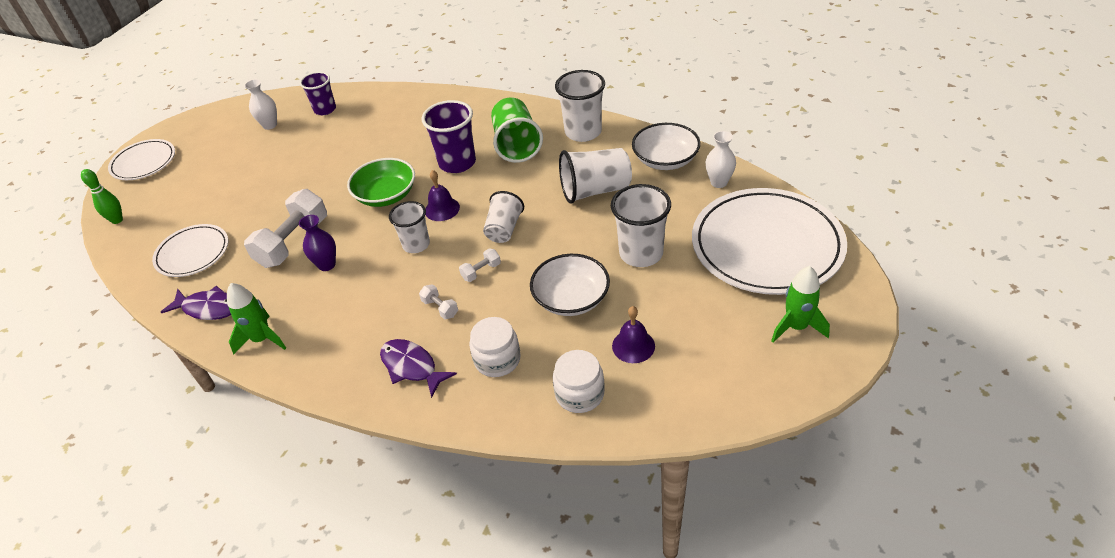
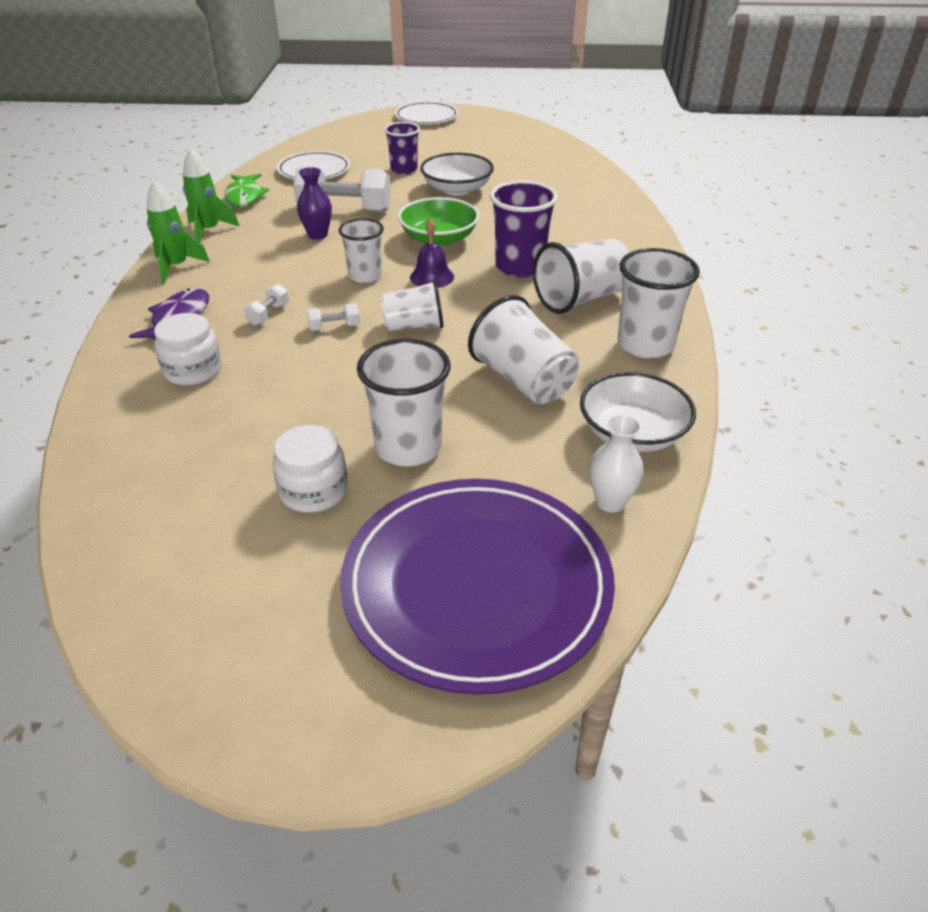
camera: 65 degrees right, 5 degrees down
(117, 220) = (346, 129): green bowling pin -> none
(208, 308) = (245, 197): purple fish -> green fish
(270, 125) = (516, 152): white vase -> none
(325, 109) = (562, 170): purple cup -> purple cup (404, 169)
(481, 271) = (334, 327): white dumbbell -> white dumbbell turned 45 degrees counterclockwise
(516, 145) = (581, 299): green cup -> white cup
(571, 298) = (304, 403): white bowl -> white bowl (457, 189)
(579, 394) = (141, 444): white jar -> white jar (313, 491)
(633, 346) = (226, 474): purple bell -> none
(766, 245) = (477, 585): white plate -> purple plate
(796, 327) = (289, 651): green rocket -> green rocket (176, 267)

